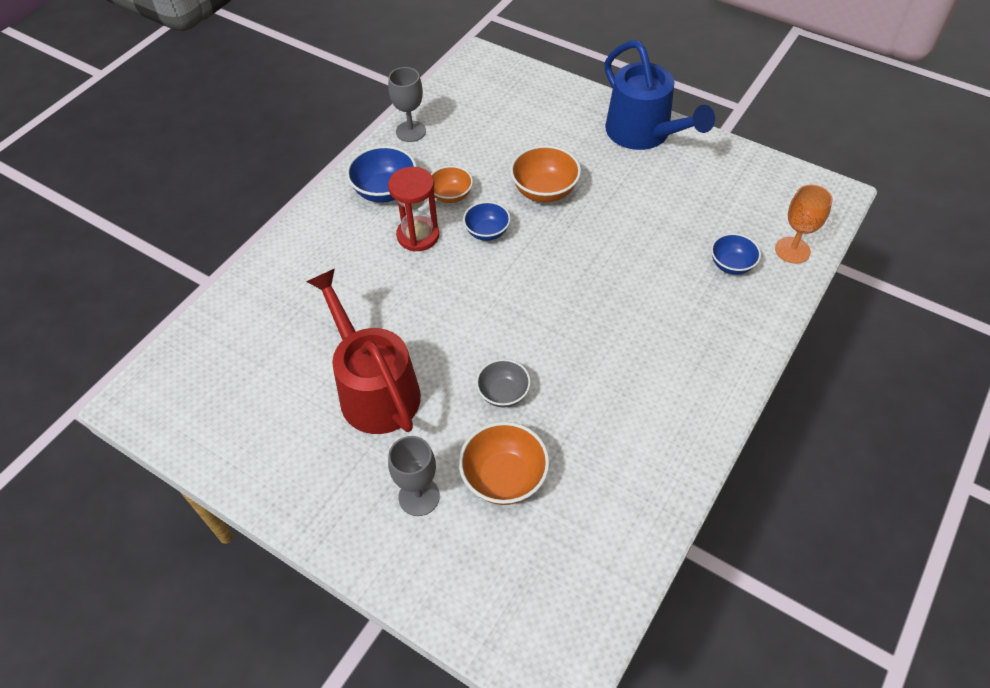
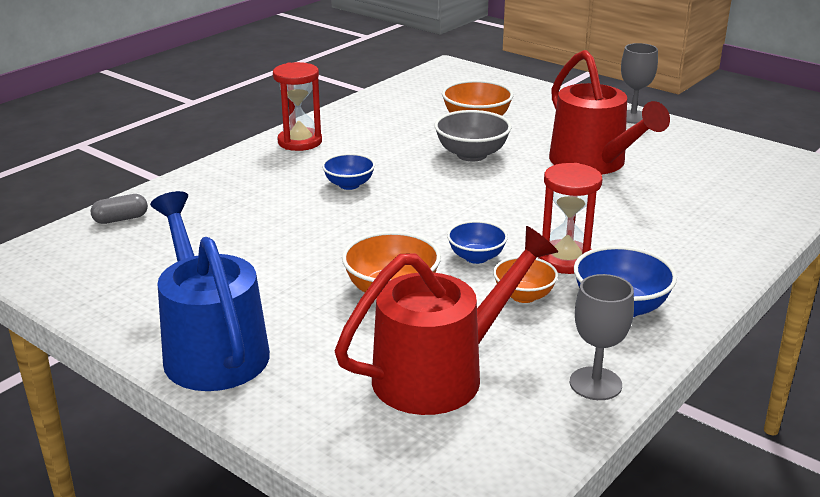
camera: 175 degrees left, 25 degrees down
(419, 496) = (545, 118): grey goblet -> grey goblet (633, 117)
(501, 129) = (440, 374): none -> red watering can
(503, 393) = (471, 155): grey bowl -> grey bowl, size x1.53
(697, 402) = (300, 142): none -> red hourglass
(731, 265) = (199, 213): blue bowl -> blue bowl (349, 185)
(792, 250) = (121, 219): orange goblet -> grey capsule

